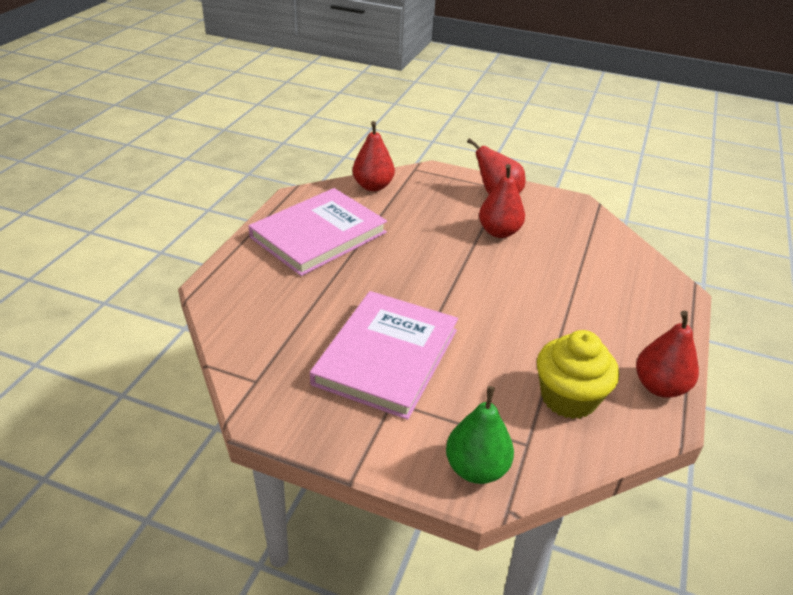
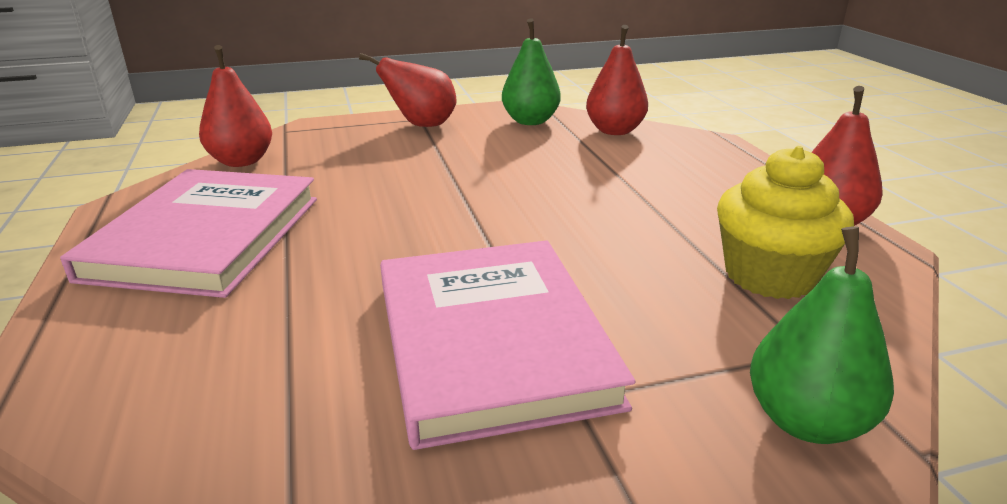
camera: 35 degrees left, 10 degrees down
(499, 232) = (466, 154): red pear -> red pear (614, 131)
(571, 220) = (530, 121): none -> green pear

